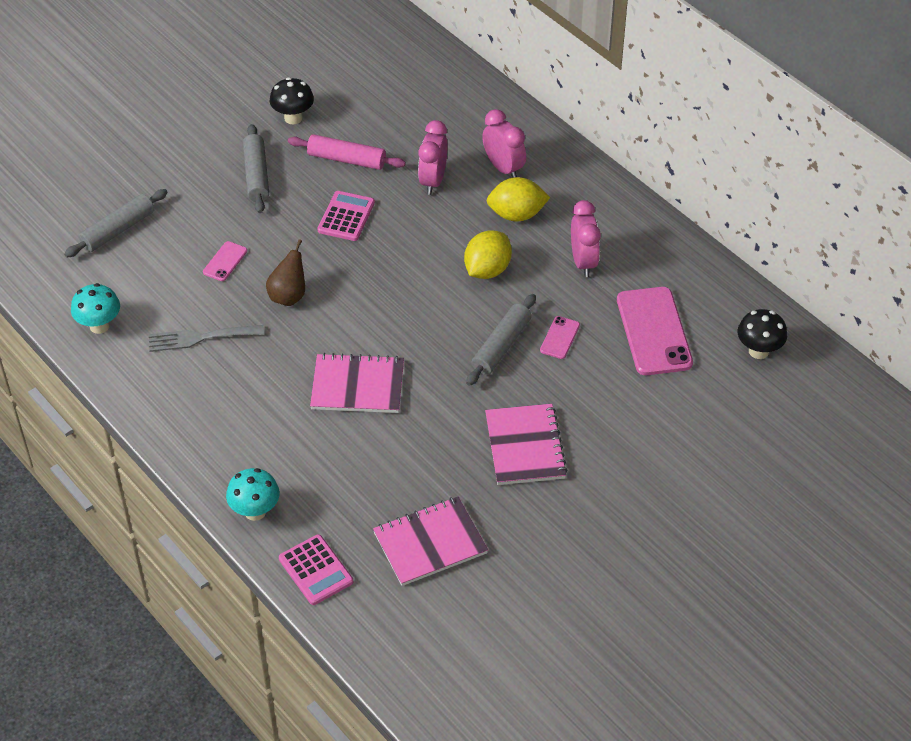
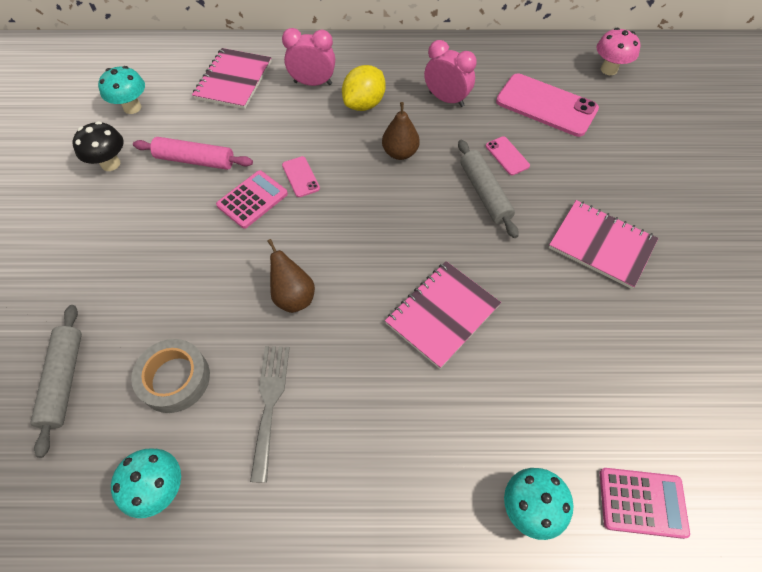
camera: 50 degrees left, 10 degrees up
(170, 280) = (175, 379): none -> grey tape
(200, 338) = (269, 403): grey fork -> grey fork turned 150 degrees clockwise
(225, 261) = (202, 317): pink phone -> pink phone (300, 177)
(256, 175) = (137, 228): grey rolling pin -> none
(346, 159) = (195, 160): pink rolling pin -> pink rolling pin turned 45 degrees clockwise
(346, 217) = (252, 199): pink calculator -> pink calculator turned 75 degrees clockwise
(356, 86) = (132, 107): none -> turquoise mushroom
(430, 543) = (666, 380): pink notebook -> pink notebook (234, 80)
(433, 181) = (279, 126): pink clock -> none
(487, 270) = (400, 153): yellow lemon -> brown pear
(758, 351) = (609, 69): black mushroom -> pink mushroom

